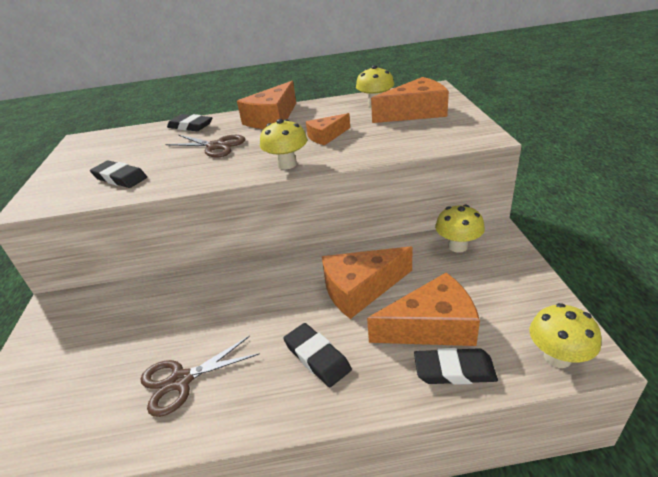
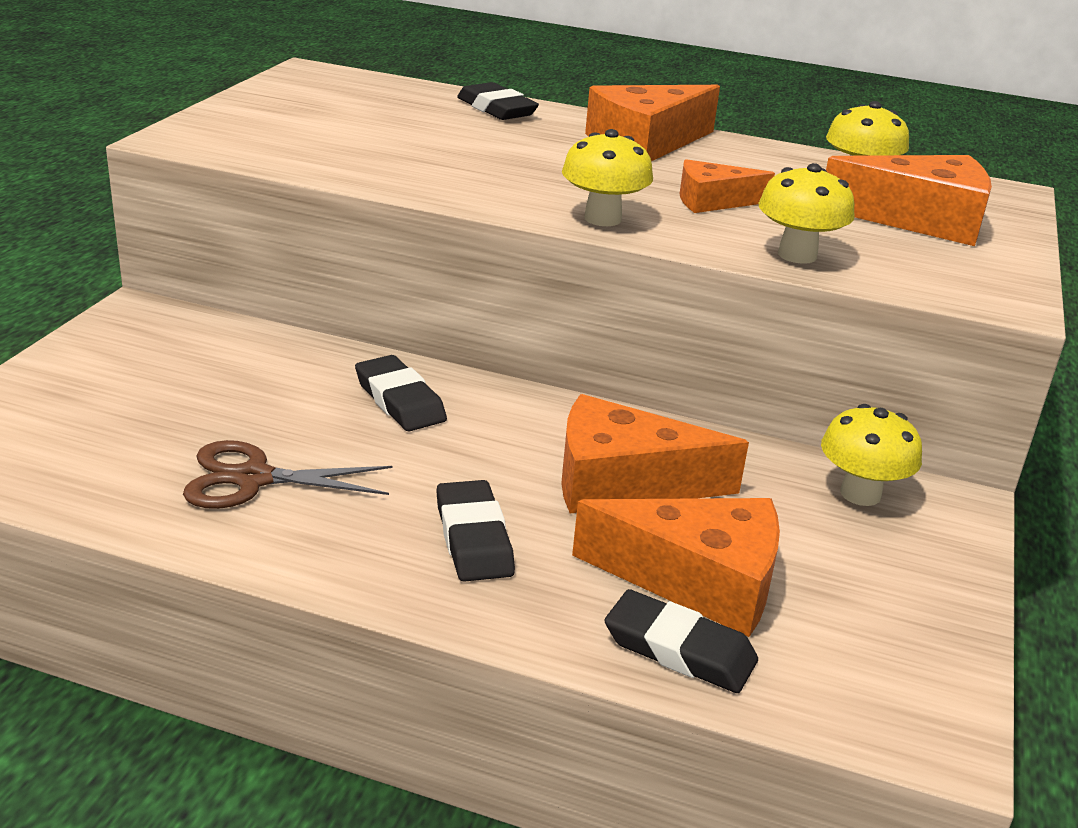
camera: 20 degrees right, 5 degrees down
(120, 178) = (327, 147): black eraser -> black eraser (400, 400)
(216, 146) = (511, 153): brown scissors -> none
(557, 357) = (878, 713): yellow mushroom -> yellow mushroom (797, 255)

